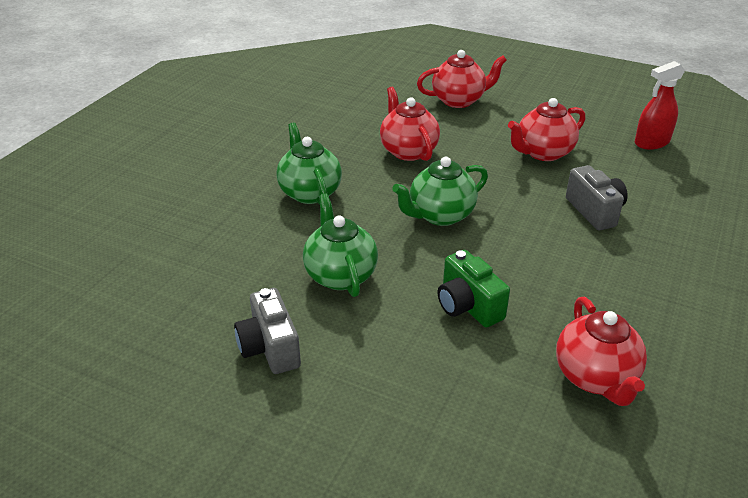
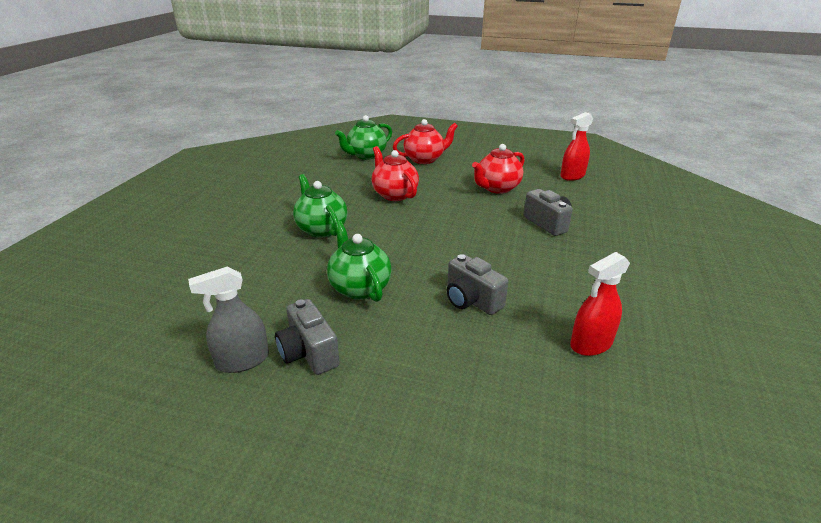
camera: 10 degrees left, 5 degrees down
(198, 348) = (242, 360): none -> grey spray bottle
(440, 215) = (431, 236): green teapot -> green teapot (366, 155)
(468, 306) = (471, 300): green camera -> grey camera
(595, 377) = (591, 344): red teapot -> red spray bottle

